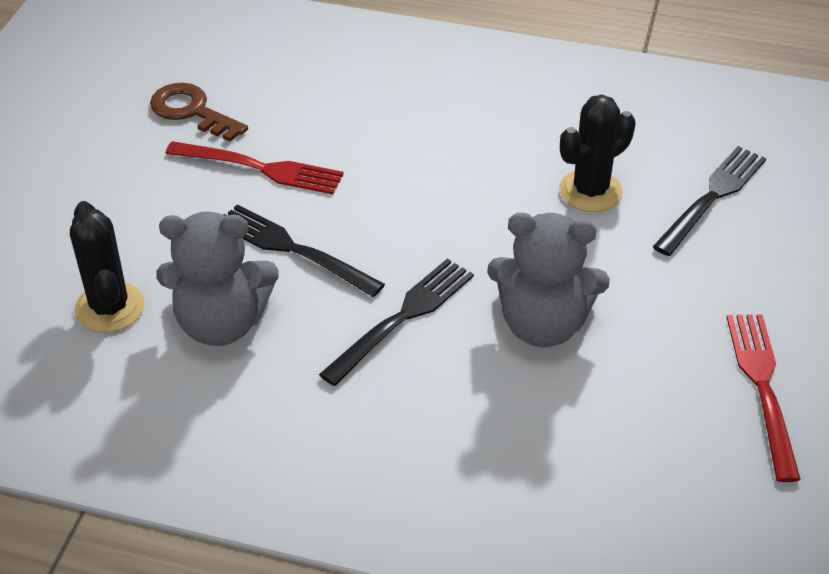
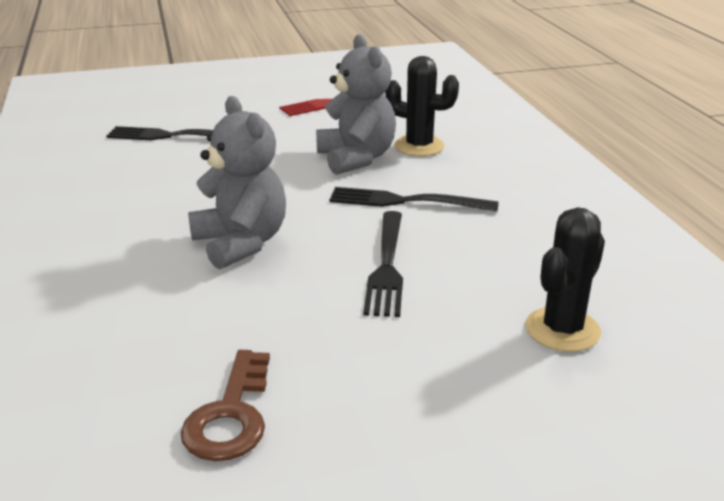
camera: 120 degrees left, 15 degrees down
(221, 324) = (504, 267): grey teddy bear -> grey teddy bear (241, 243)
(261, 168) = (295, 323): red fork -> none
(590, 191) = (199, 172): black cactus -> black cactus (419, 146)

